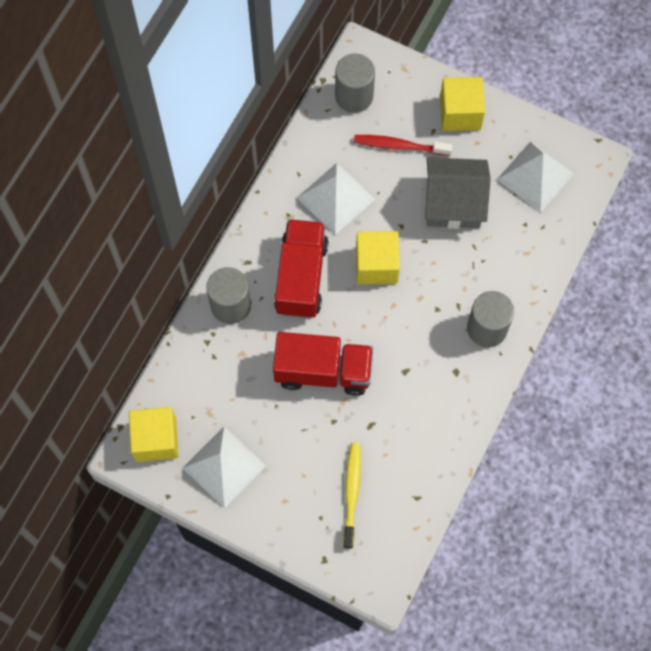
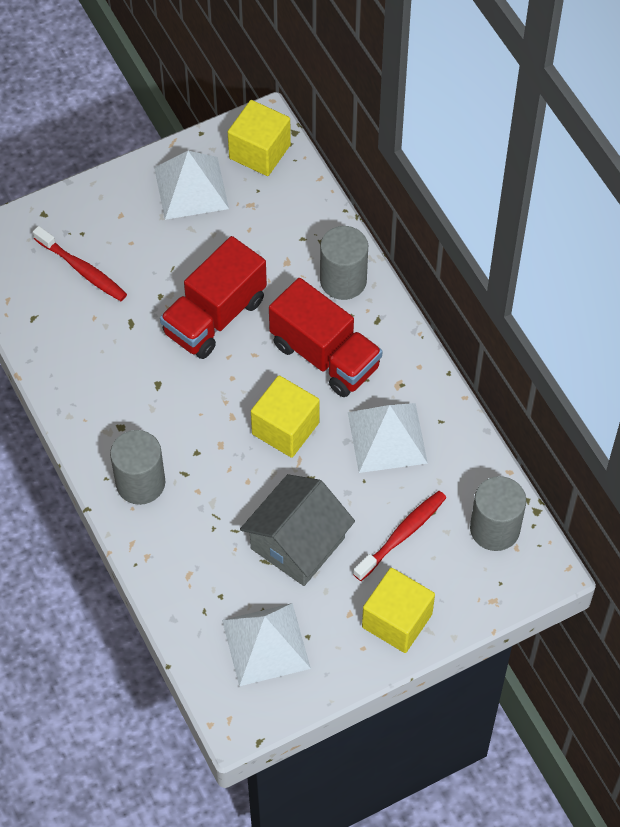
camera: 125 degrees right, 10 degrees down
(352, 492) = (82, 270): yellow toothbrush -> red toothbrush

